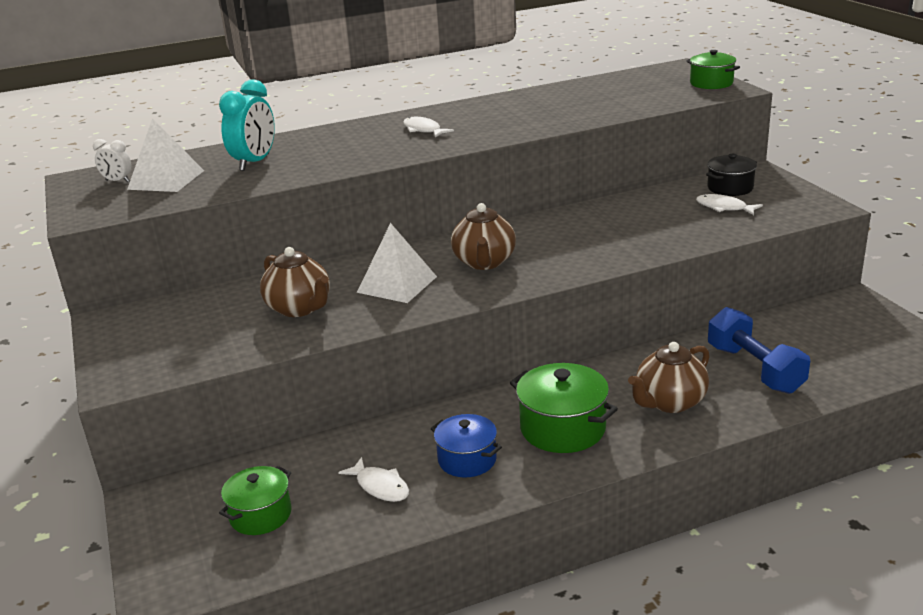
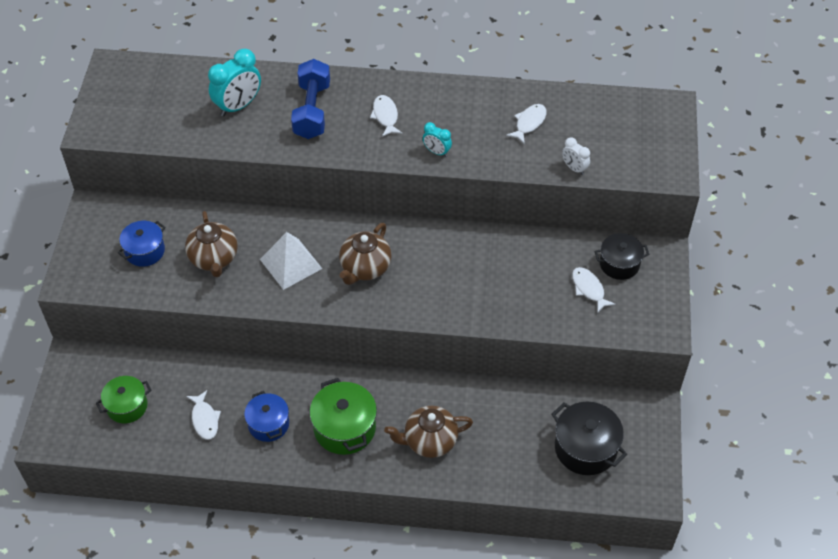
camera: 25 degrees right, 25 degrees up
(117, 181) = (136, 85): white clock -> white clock (574, 168)
(166, 179) = (167, 101): white pyramid -> none
(204, 329) = (145, 251): none -> blue pot
(501, 132) = (437, 152): none -> turquoise clock
(568, 100) = (529, 123): none -> white fish
(711, 83) = (666, 153): green pot -> none
(754, 369) = (512, 440): blue dumbbell -> blue dumbbell (312, 110)
(832, 347) = (585, 448): none -> black pot

